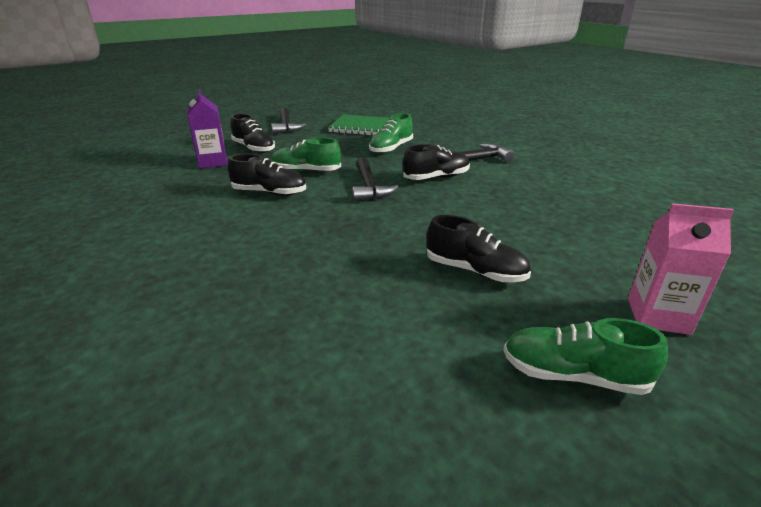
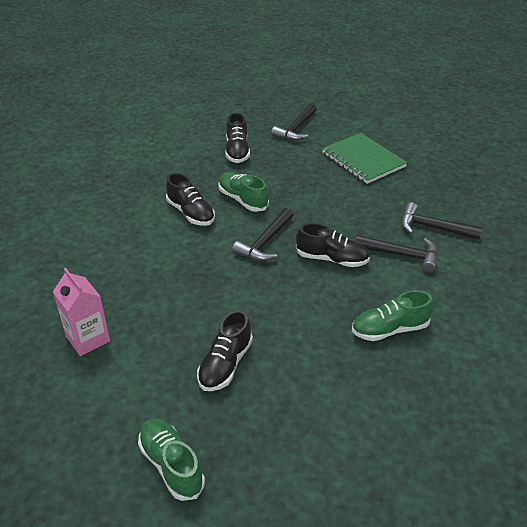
camera: 40 degrees right, 10 degrees up
(213, 162) = (191, 156): purple carton -> none
(391, 149) = (345, 202): green shoe -> green shoe (389, 329)
(470, 142) = (433, 228): none -> black hammer
(475, 271) = (225, 364): black shoe -> black shoe turned 45 degrees clockwise
(658, 316) = (284, 474): pink carton -> pink carton (88, 339)

